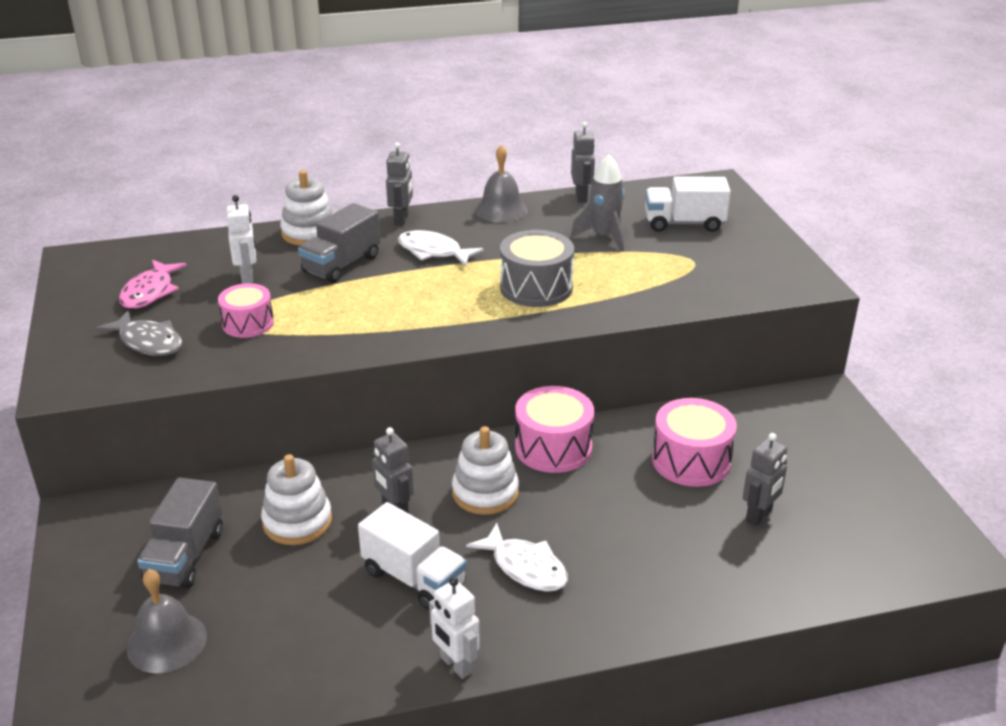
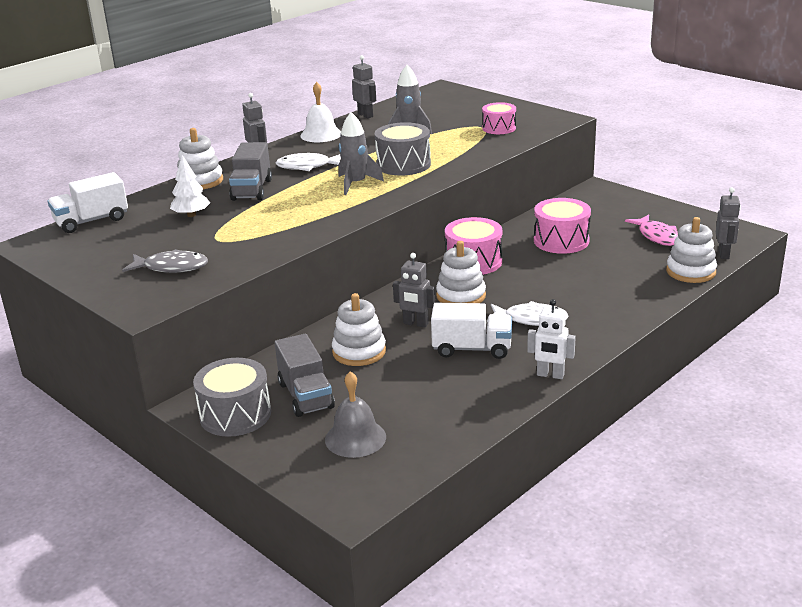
camera: 30 degrees left, 5 degrees down
(100, 546) = (235, 414): none -> grey drum
(150, 292) = (127, 243): pink fish -> pink fish (657, 236)
(247, 277) = (191, 215): white robot -> white tree
(248, 323) = (232, 237): pink drum -> pink drum (499, 128)
(452, 297) = (356, 184): none -> grey rocket
(501, 209) = (321, 134): grey bell -> white bell
(684, 223) = (450, 111): white truck -> white truck (91, 221)
(759, 516) = (629, 252): grey robot -> grey robot (724, 254)
(808, 587) = (690, 271): none -> white stacking toy

